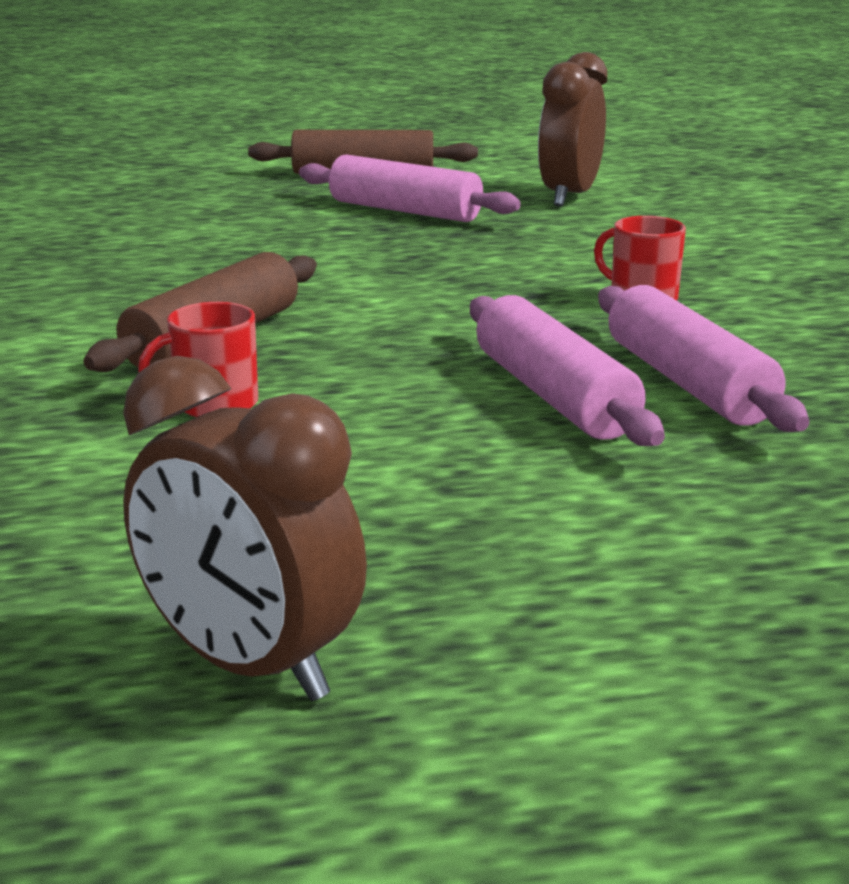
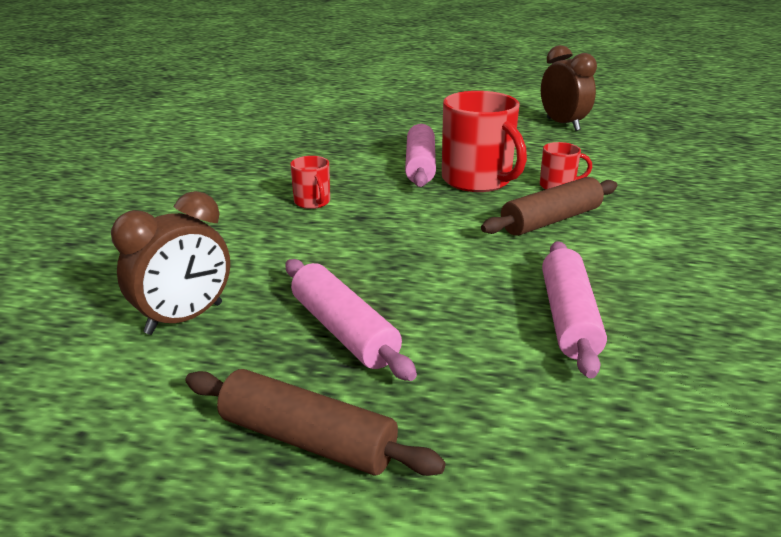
camera: 155 degrees left, 5 degrees up
(397, 386) = (477, 180): none -> red mug
(687, 383) = (363, 161): pink rolling pin -> pink rolling pin (568, 318)

